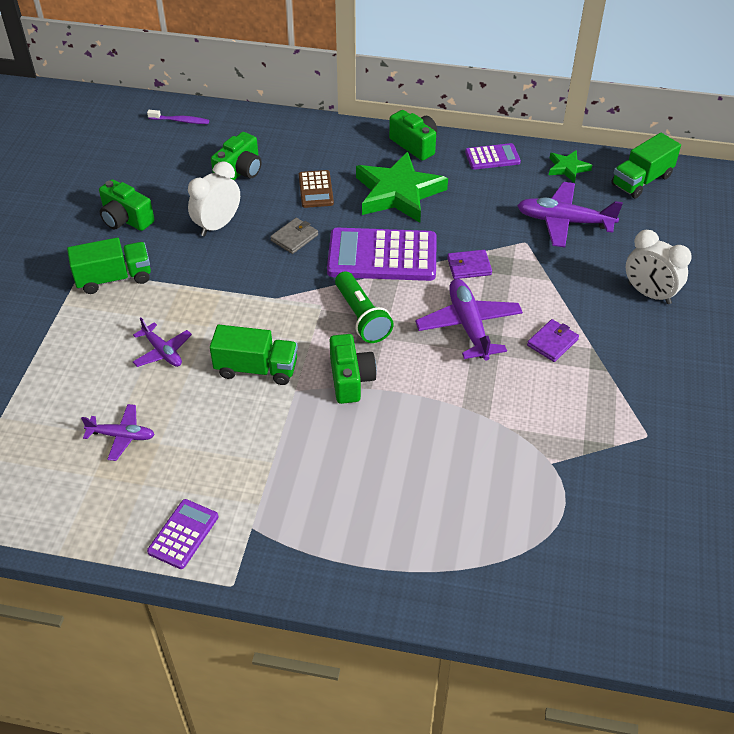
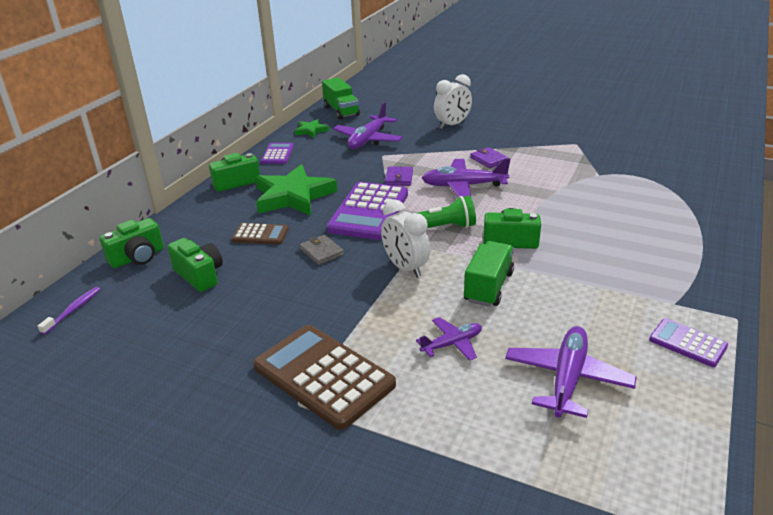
camera: 75 degrees left, 15 degrees down
(114, 278) = (323, 376): green truck -> brown calculator
(121, 436) = (567, 379): purple plane -> purple plane, size x1.69
(126, 219) = (224, 362): green camera -> green camera (137, 257)
(217, 225) = (276, 295): white clock -> white clock (405, 268)

